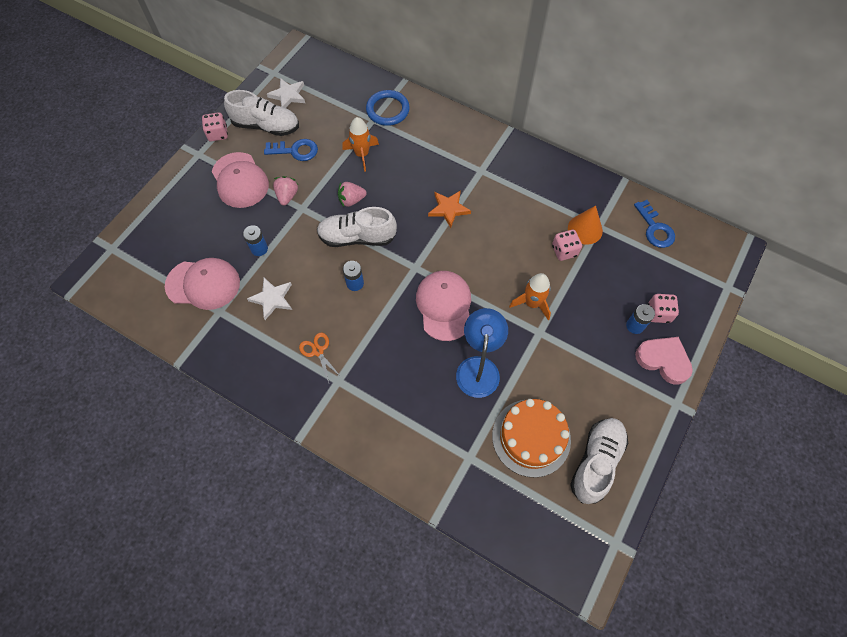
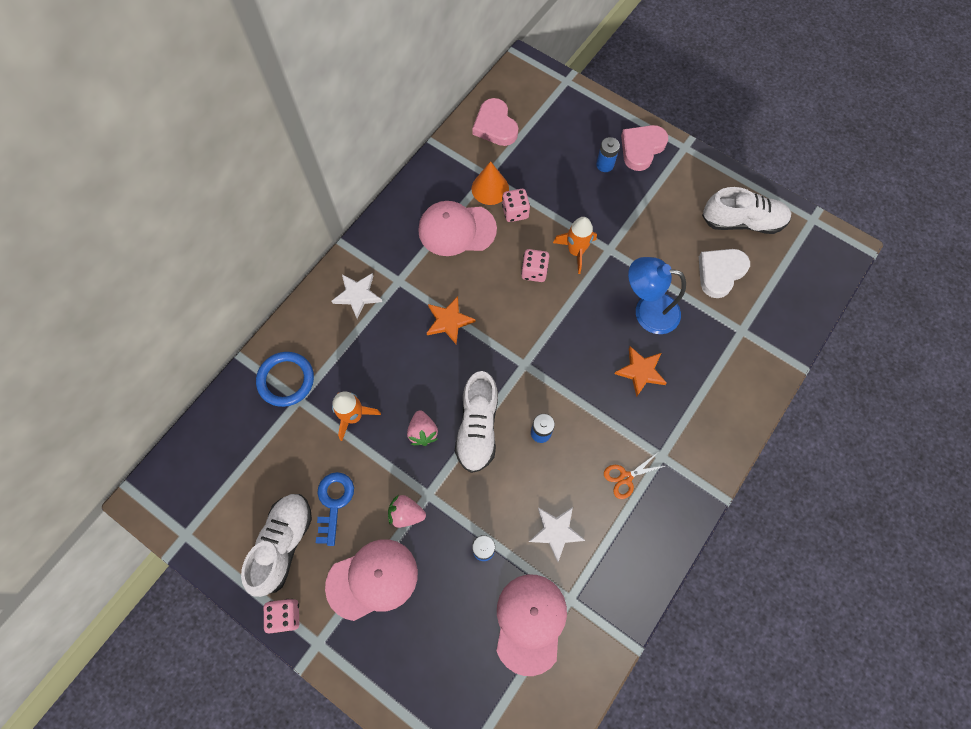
camera: 85 degrees left, 5 degrees up
(288, 95) = (233, 513): white star -> white star (357, 295)
(417, 362) = (640, 371): none -> orange star
(444, 306) = (575, 338): pink cap -> pink cap (457, 230)
(531, 437) = (720, 273): orange cake -> white heart
(596, 462) = (742, 222): white shoe -> white shoe turned 150 degrees clockwise
(655, 228) = (495, 126): blue key -> pink heart
(658, 313) = (592, 142): pink dice -> pink dice (534, 271)

